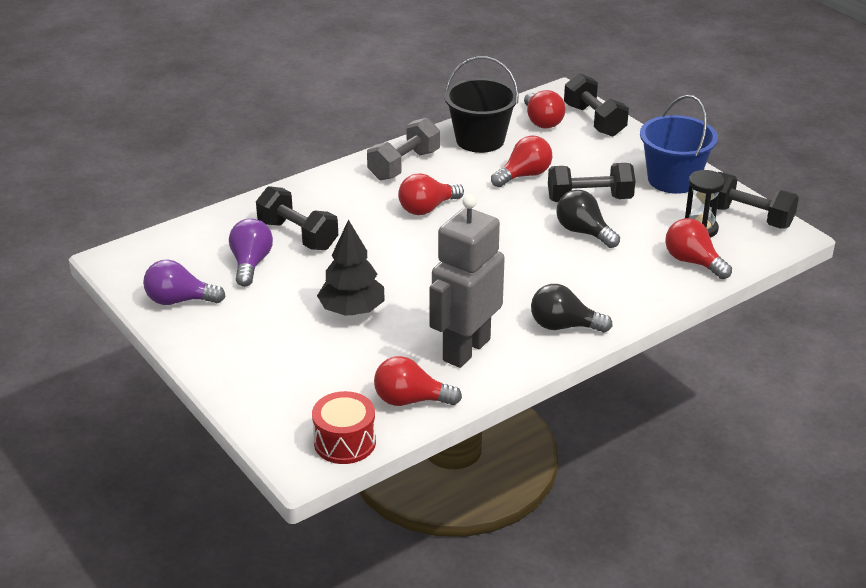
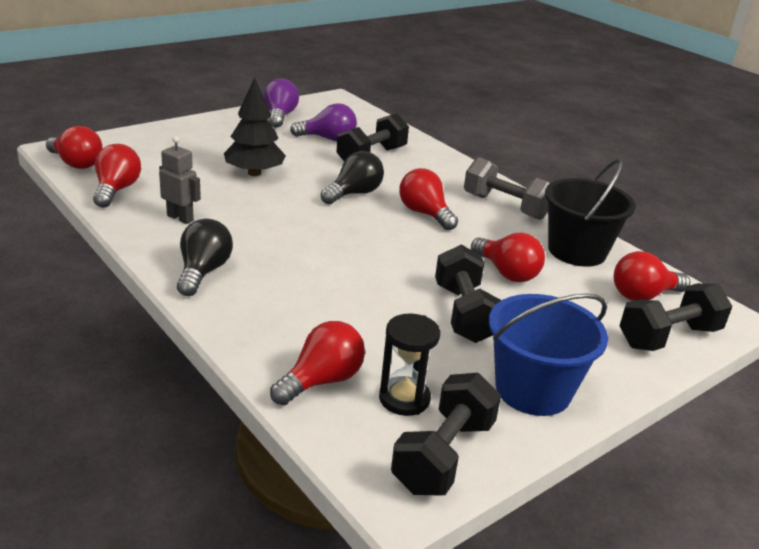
camera: 85 degrees right, 5 degrees down
(345, 442) = (76, 163): red drum -> red light bulb
(465, 349) = (180, 218): grey robot -> grey robot, size x0.49
(584, 232) = (388, 302): black light bulb -> black light bulb (354, 194)

